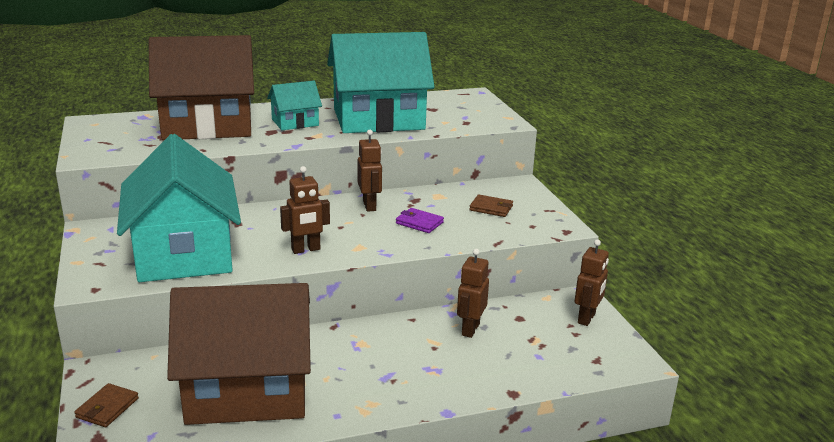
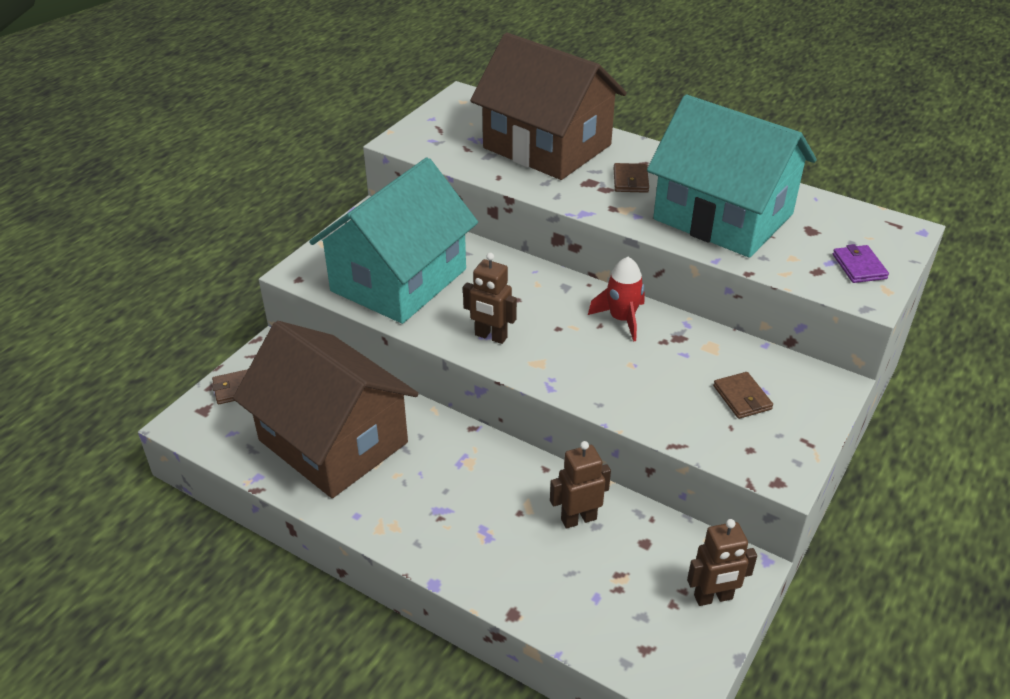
camera: 50 degrees right, 15 degrees up
(295, 122) = (630, 180): turquoise house -> brown wallet
(370, 206) = (622, 319): brown robot -> red rocket
(419, 223) = (636, 370): purple wallet -> purple wallet (859, 267)

